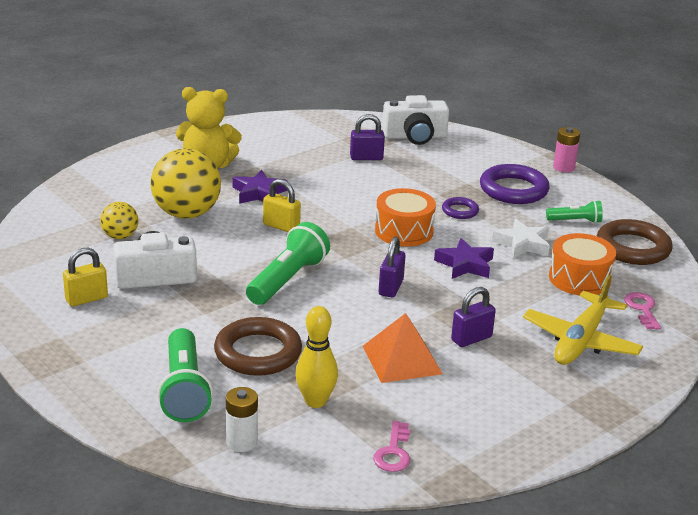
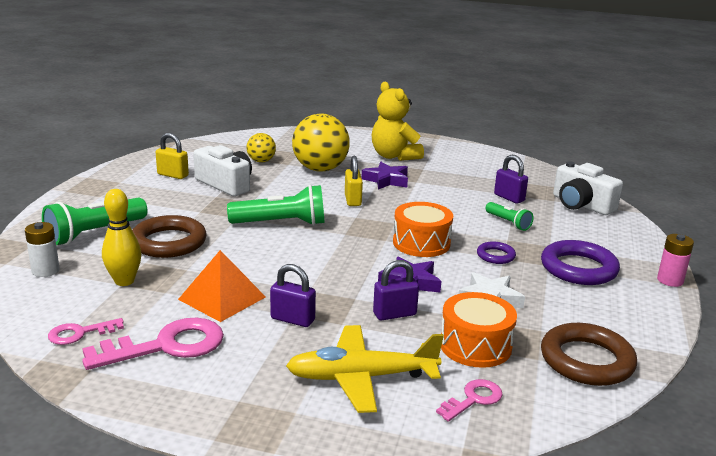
camera: 55 degrees right, 5 degrees down
(390, 287) = (326, 262): purple padlock -> purple padlock (394, 314)
(458, 412) = (167, 346): none -> pink key
(575, 221) = (580, 314): green flashlight -> green flashlight (508, 223)

